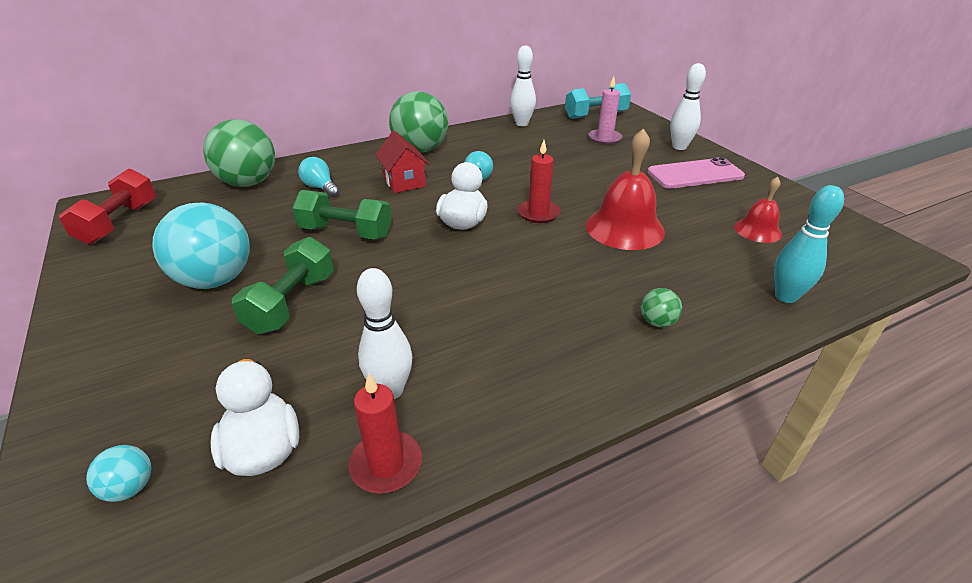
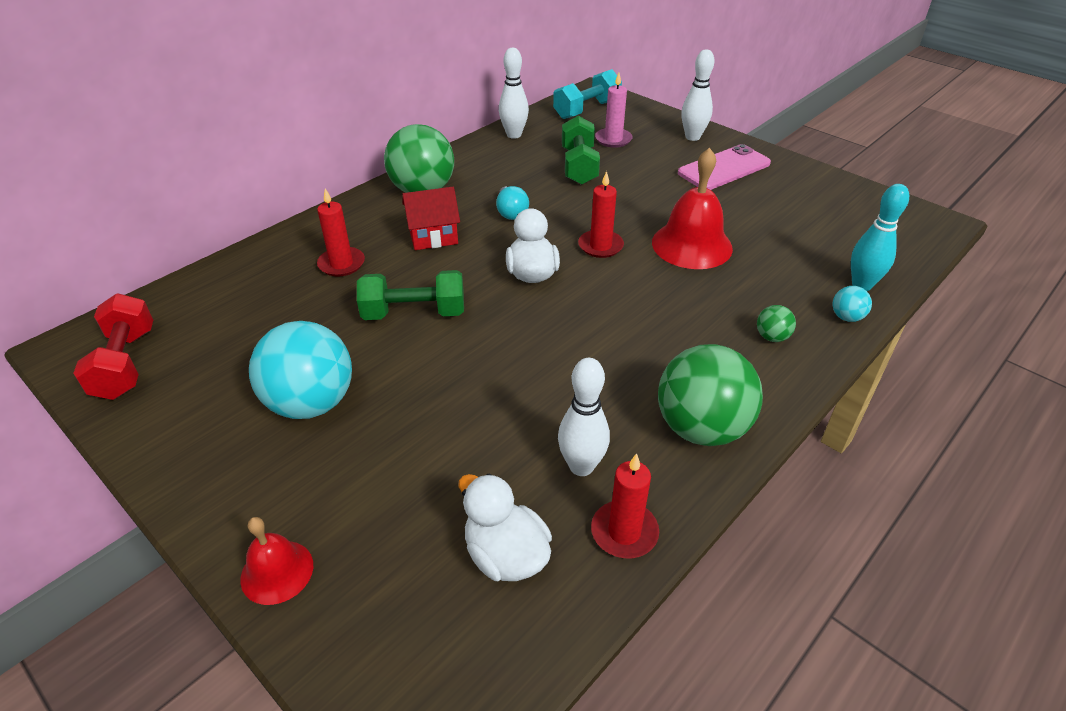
camera: 20 degrees left, 5 degrees up
(130, 487) = (407, 628): turquoise ball -> turquoise ball (846, 317)
(249, 183) = (248, 276): green ball -> green ball (701, 428)
(292, 303) = (418, 407): green dumbbell -> green dumbbell (579, 166)
(320, 188) = (341, 264): turquoise light bulb -> red candle
(404, 182) = (433, 236): red house -> red house turned 60 degrees counterclockwise
(757, 230) = (809, 221): red bell -> red bell (277, 571)

